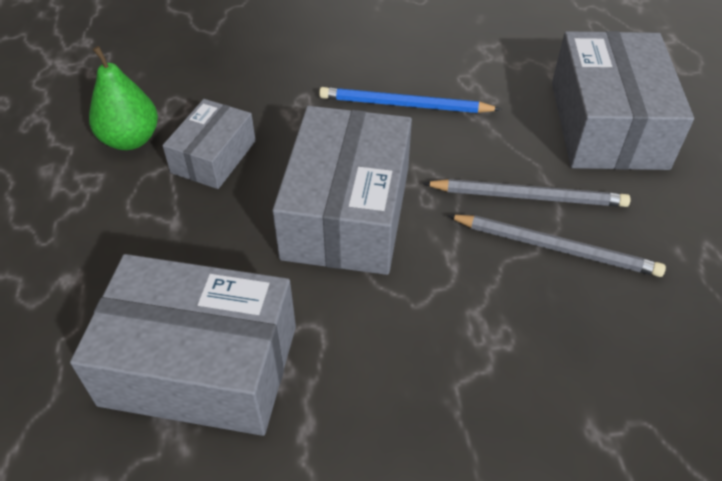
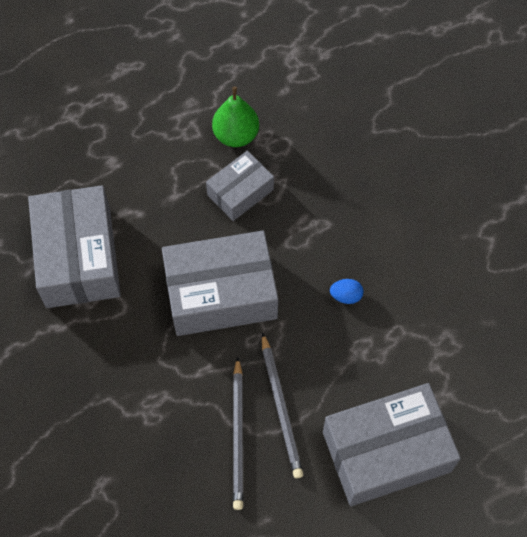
camera: 70 degrees right, 15 degrees up
(213, 156) = (240, 192): grey box -> grey box turned 45 degrees counterclockwise
(404, 105) = (346, 296): blue pencil -> blue egg

